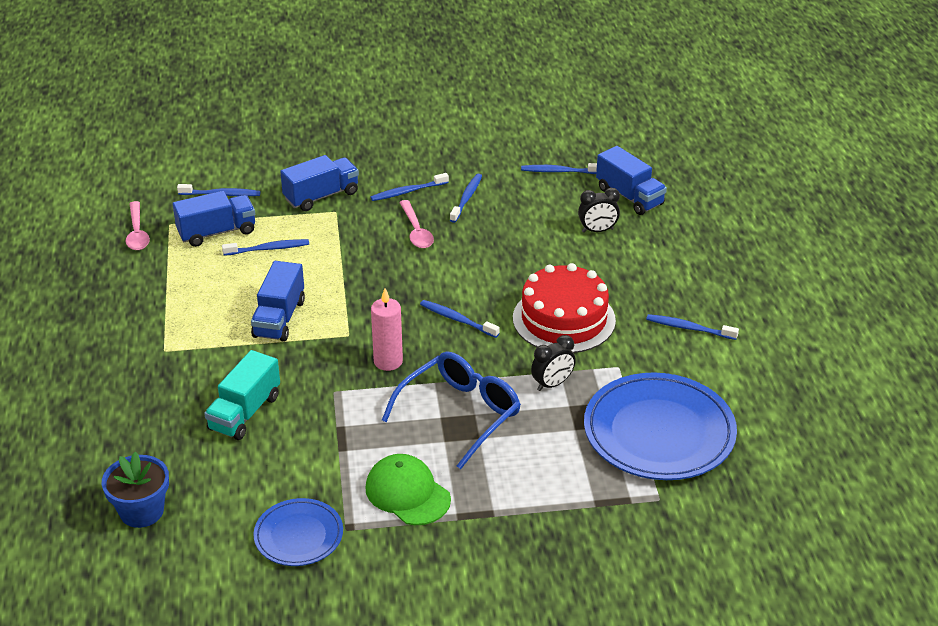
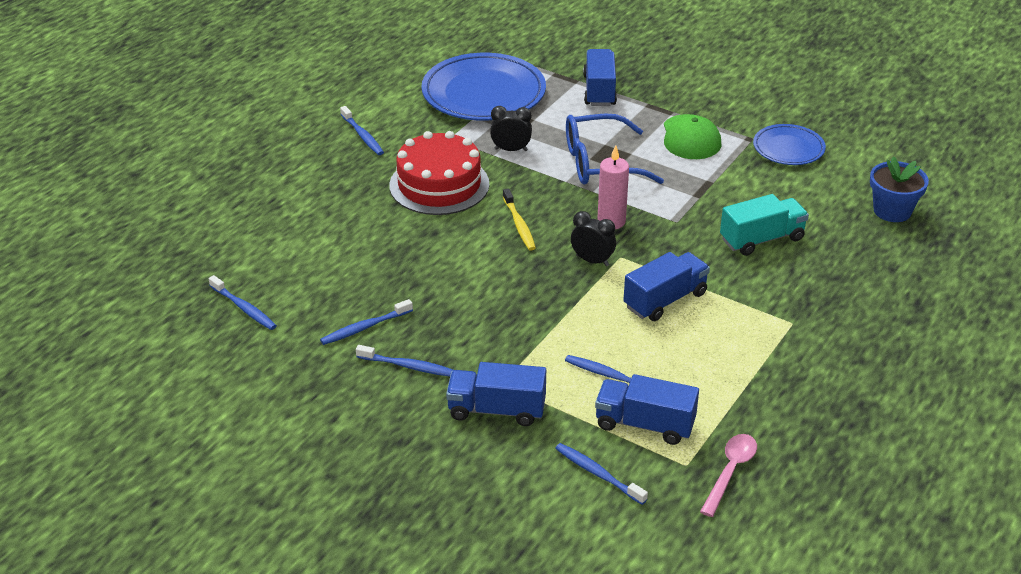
camera: 140 degrees left, 0 degrees up
(416, 231) = (453, 319): pink spoon -> none
(457, 319) = (519, 225): blue toothbrush -> yellow toothbrush
(597, 230) = (305, 236): black clock -> black clock (592, 260)
(629, 196) = (229, 250): blue truck -> blue truck (599, 91)

